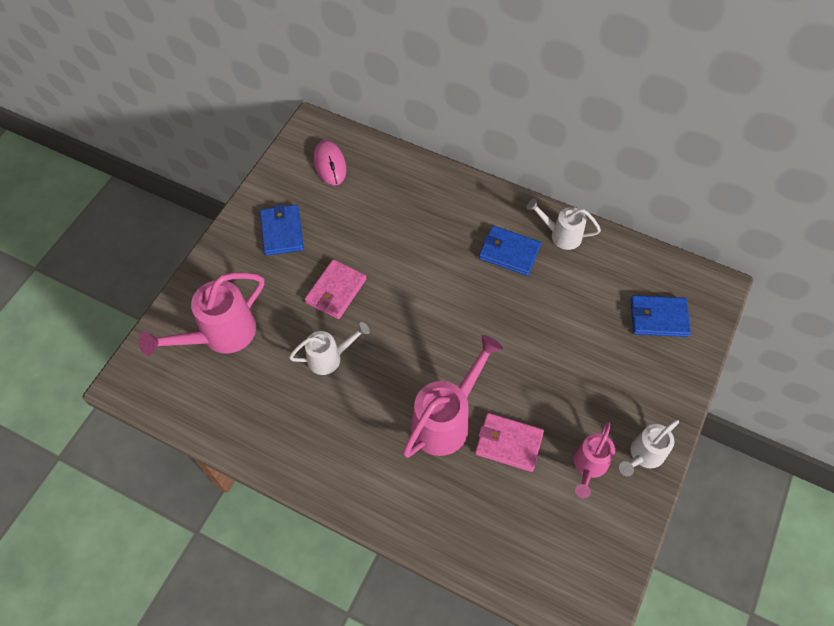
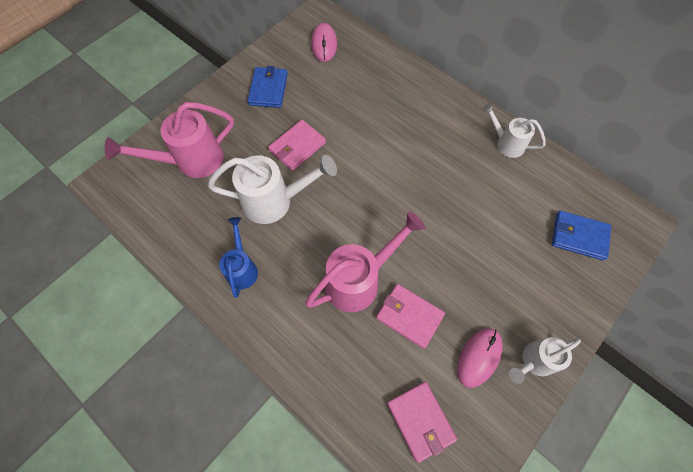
camera: 15 degrees right, 5 degrees up
(317, 439) = (242, 268): none -> blue watering can
(329, 357) = (274, 201): white watering can -> white watering can, size x1.66
(509, 252) = (455, 148): blue wallet -> none
(547, 543) = (420, 421): none -> pink wallet
(589, 466) = (479, 357): pink watering can -> pink mouse

